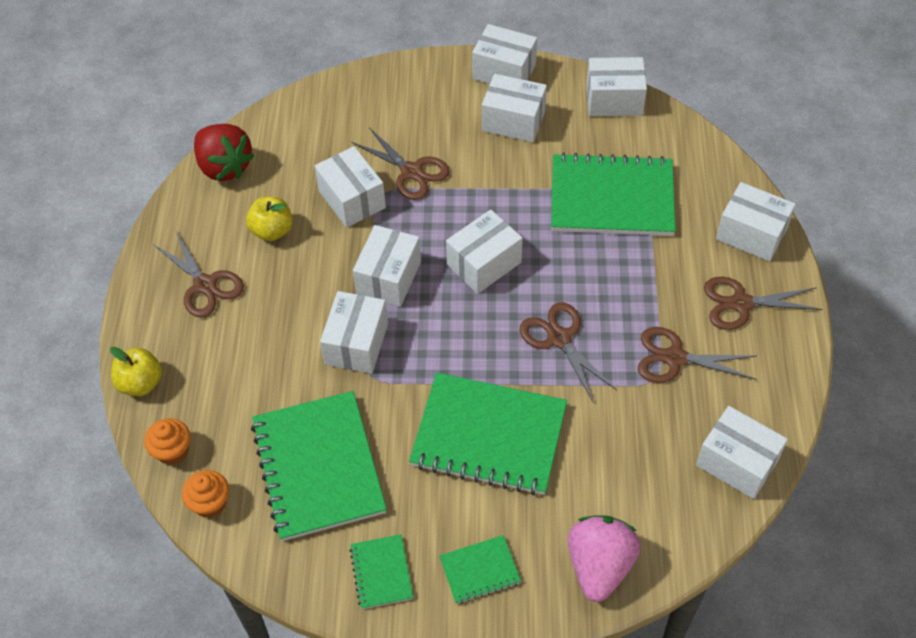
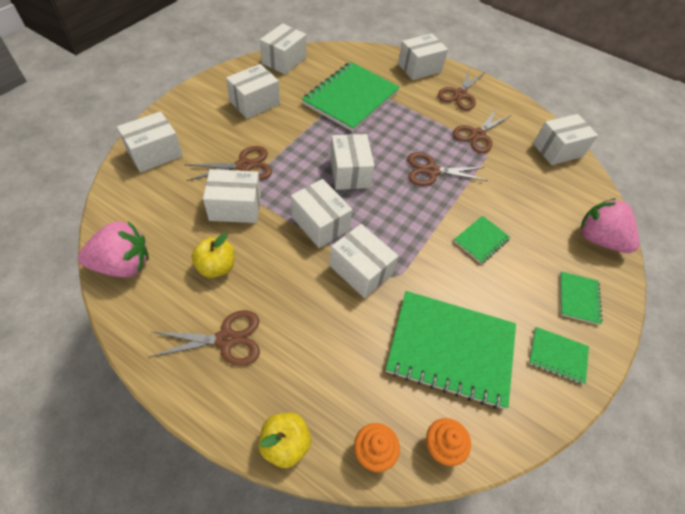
camera: 65 degrees left, 0 degrees up
(224, 167) = (123, 265): red strawberry -> pink strawberry
(489, 436) = (481, 240): green notebook -> green notebook, size x0.47
(504, 71) = (213, 86): white box -> white box (155, 153)

